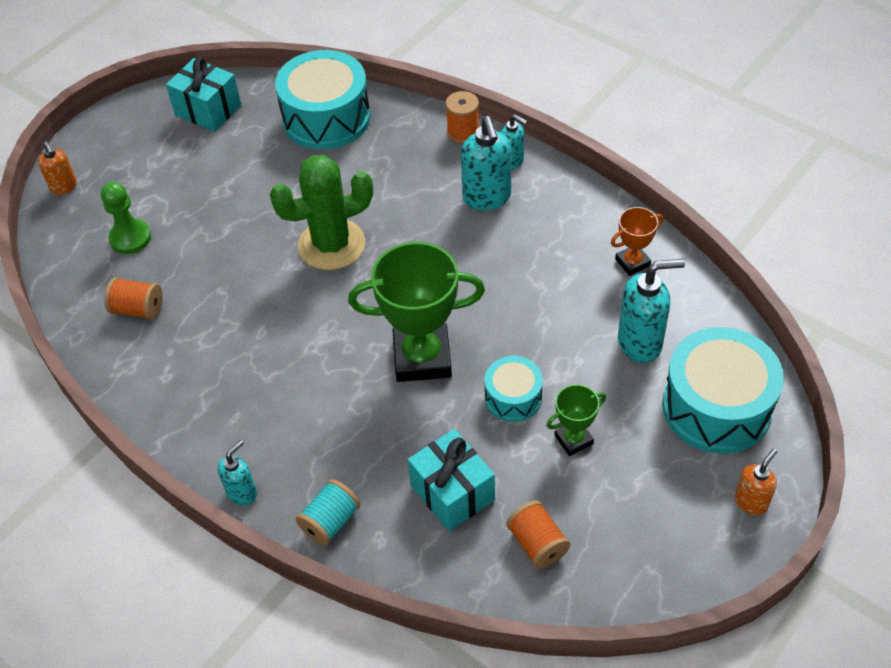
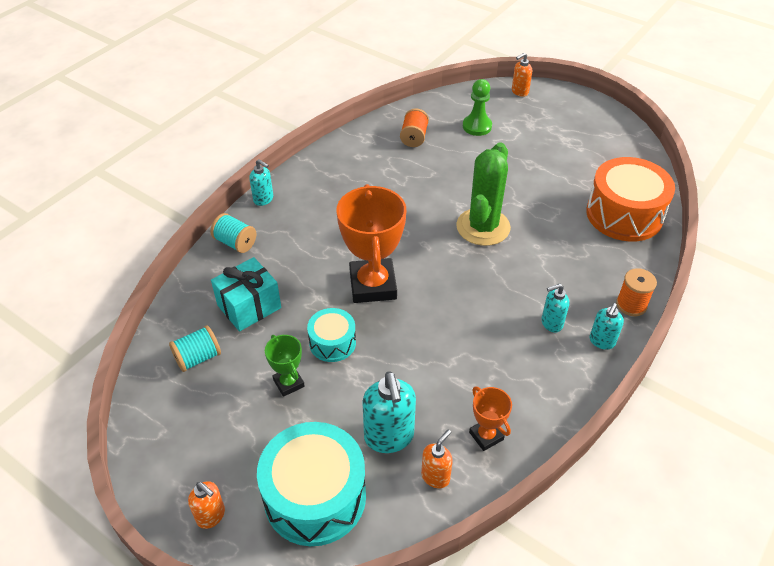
camera: 85 degrees right, 5 degrees down
(208, 110) = (614, 148): turquoise gift -> none
(326, 118) = (624, 214): turquoise drum -> orange drum
(331, 245) = (483, 227): green cactus -> green cactus turned 45 degrees clockwise
(422, 358) = (372, 285): green trophy -> orange trophy
(487, 198) = (551, 323): turquoise soap dispenser -> turquoise soap dispenser, size x0.58
(537, 543) = (198, 358): orange spool -> turquoise spool
(683, 305) = (435, 476): none -> orange soap dispenser

